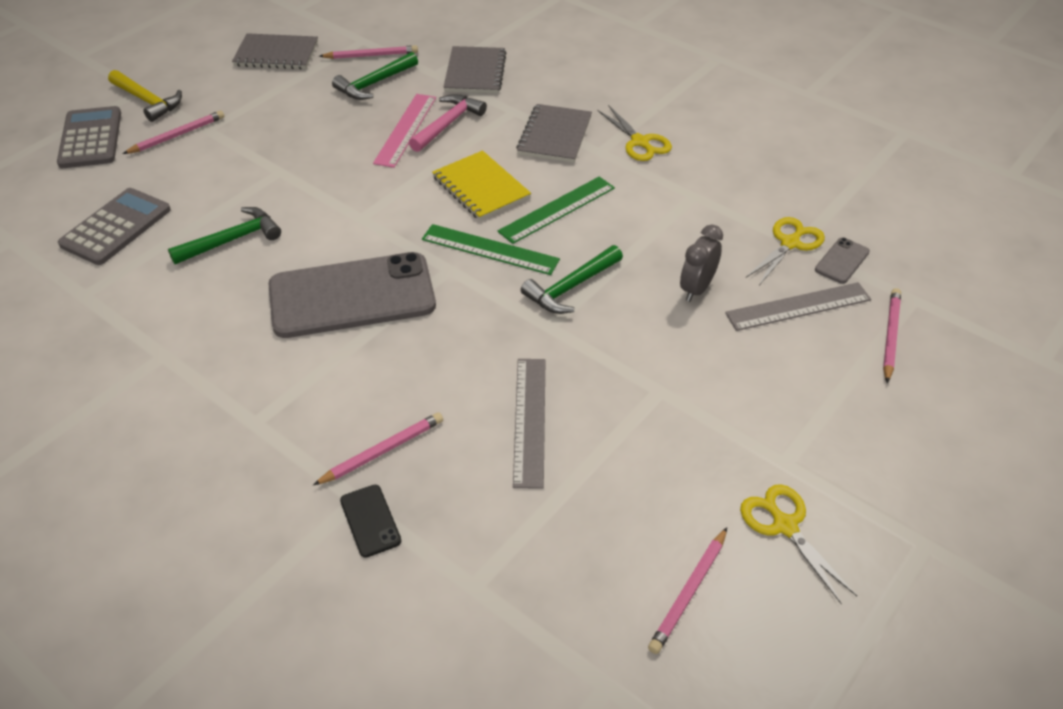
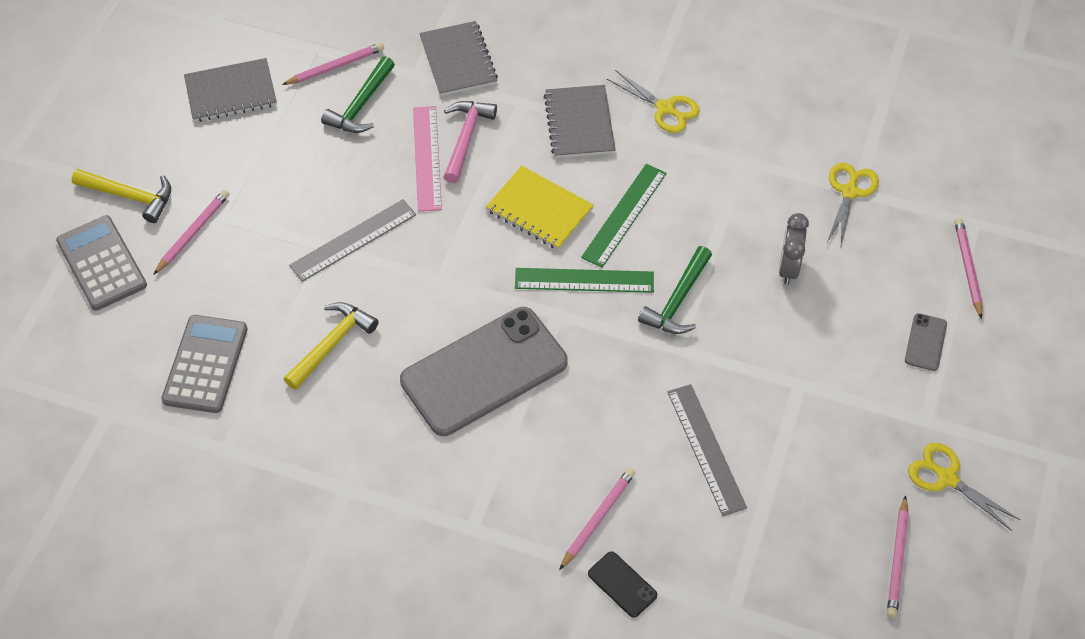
camera: 20 degrees left, 10 degrees up
(232, 240) = (332, 344): green hammer -> yellow hammer
(798, 306) = (881, 260): grey ruler -> grey ruler (353, 240)
(842, 261) = (901, 198): grey phone -> grey phone (925, 342)

